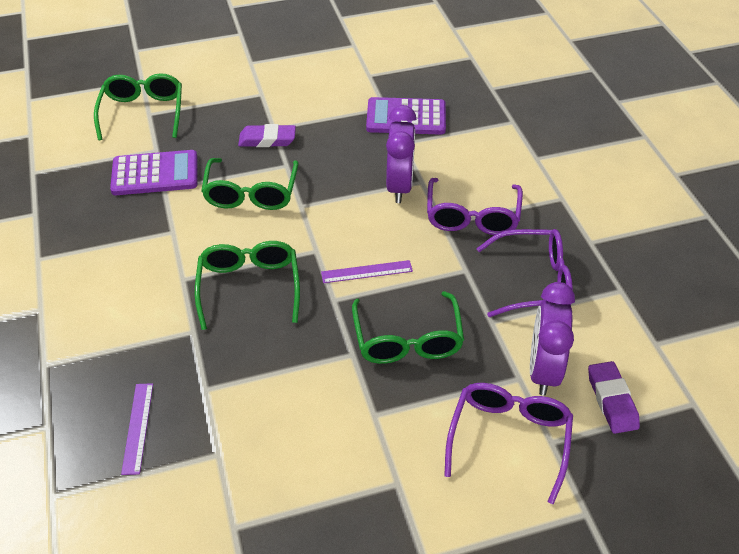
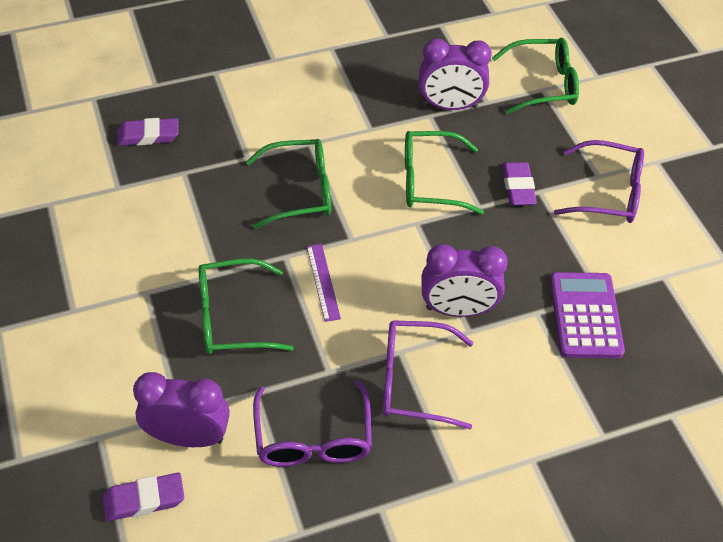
camera: 85 degrees right, 5 degrees up
(137, 427) = (148, 135): purple ruler -> purple eraser
(155, 174) = (450, 106): purple calculator -> purple clock
(509, 438) = (108, 399): purple glasses -> purple glasses (608, 193)

